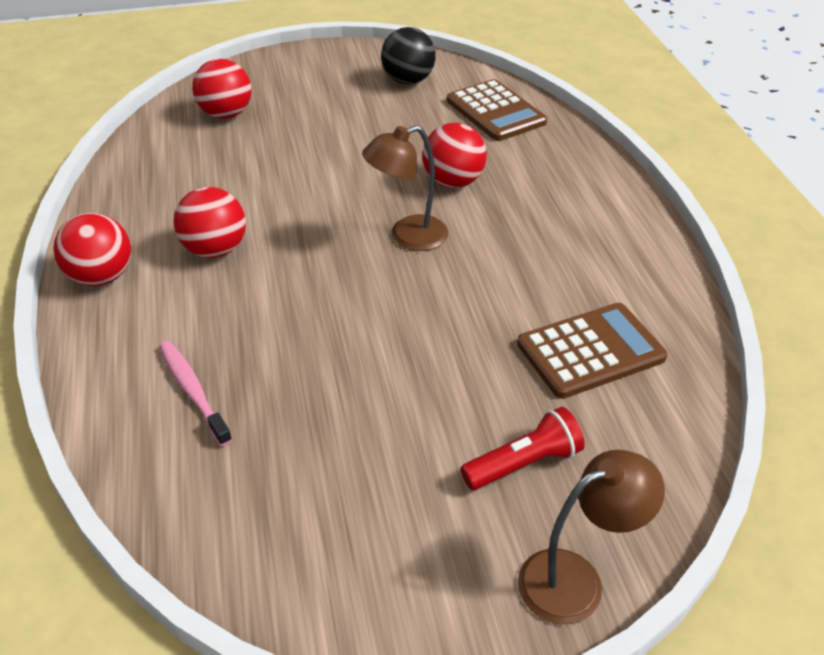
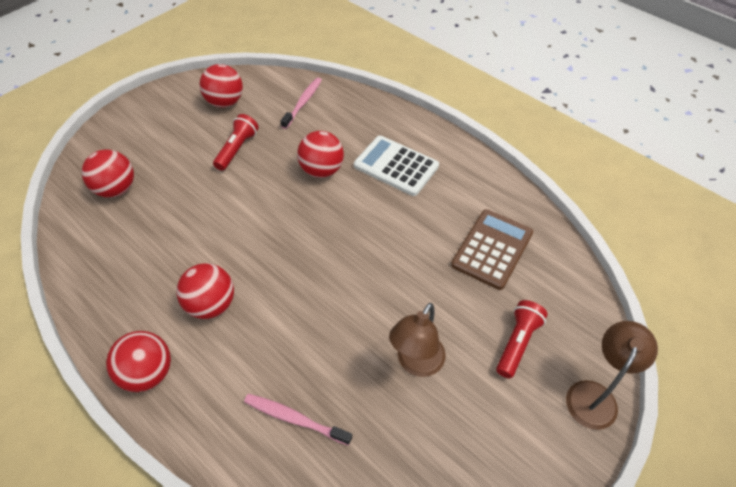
camera: 35 degrees left, 10 degrees up
(379, 126) = (237, 149): none -> red flashlight
(407, 237) = (329, 226): brown lamp -> brown lamp (416, 363)
(408, 81) = (225, 102): black ball -> red ball
(495, 112) = (303, 103): brown calculator -> pink toothbrush
(548, 214) = (396, 166): none -> white calculator

